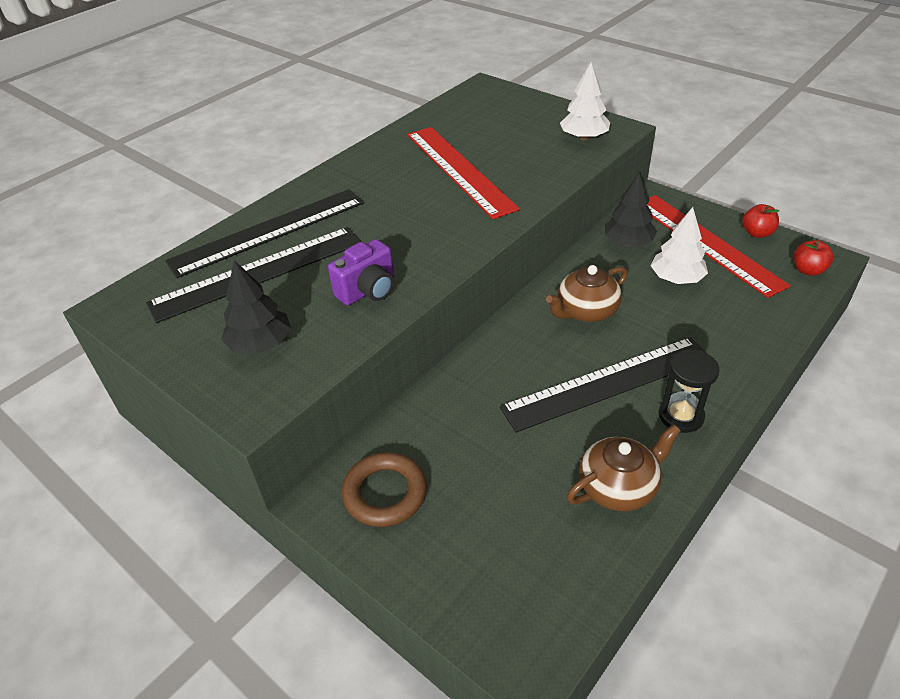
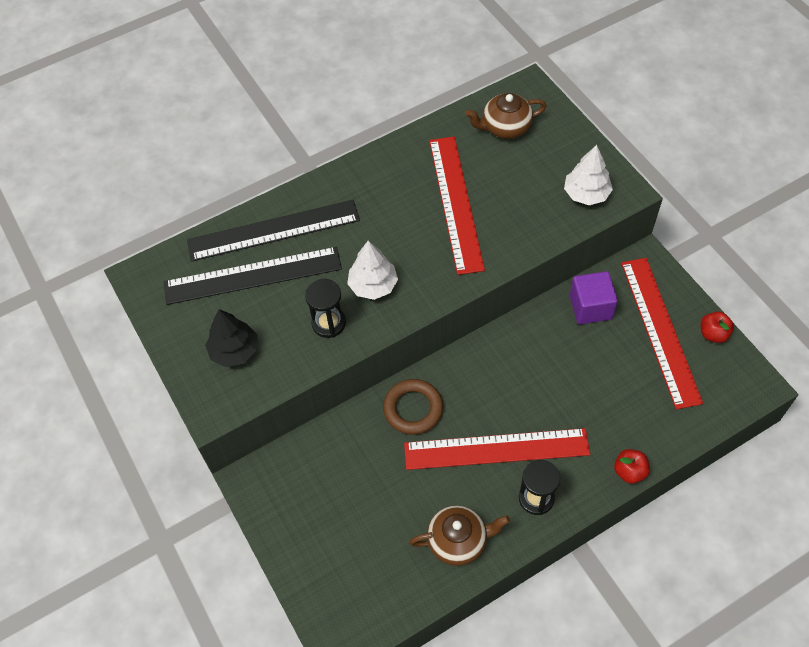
camera: 20 degrees right, 15 degrees up
(368, 291) = (328, 323): purple camera -> black hourglass
(385, 493) = (294, 488): brown ring -> brown ring (413, 409)
(586, 311) = (515, 372): brown teapot -> brown teapot (505, 127)
(607, 383) = (496, 449): black ruler -> red ruler
(628, 242) = (590, 307): black tree -> purple cube
(676, 278) = (610, 362): white tree -> white tree (373, 285)
(808, 270) = (731, 391): red apple -> red apple (629, 471)

